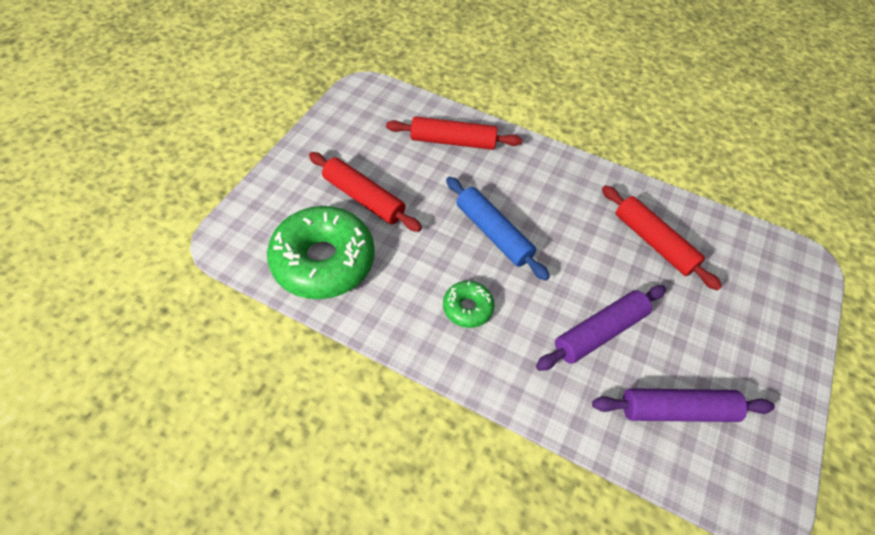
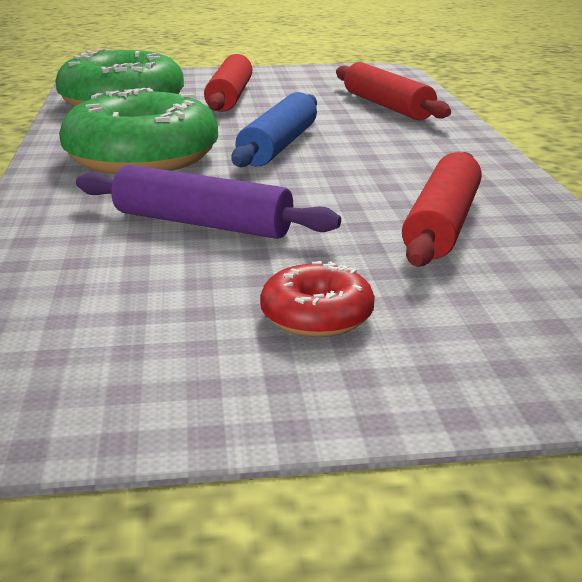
camera: 60 degrees right, 30 degrees down
(467, 308) = (142, 157): green donut -> green donut, size x2.10
(677, 410) = (117, 299): purple rolling pin -> none
(726, 344) = (317, 316): none -> red donut

